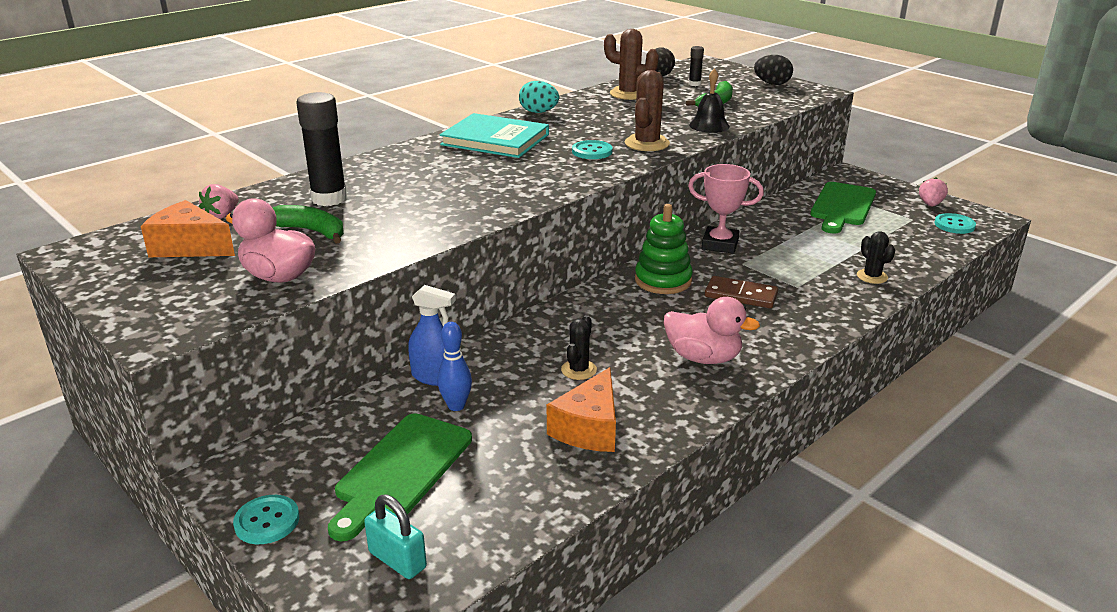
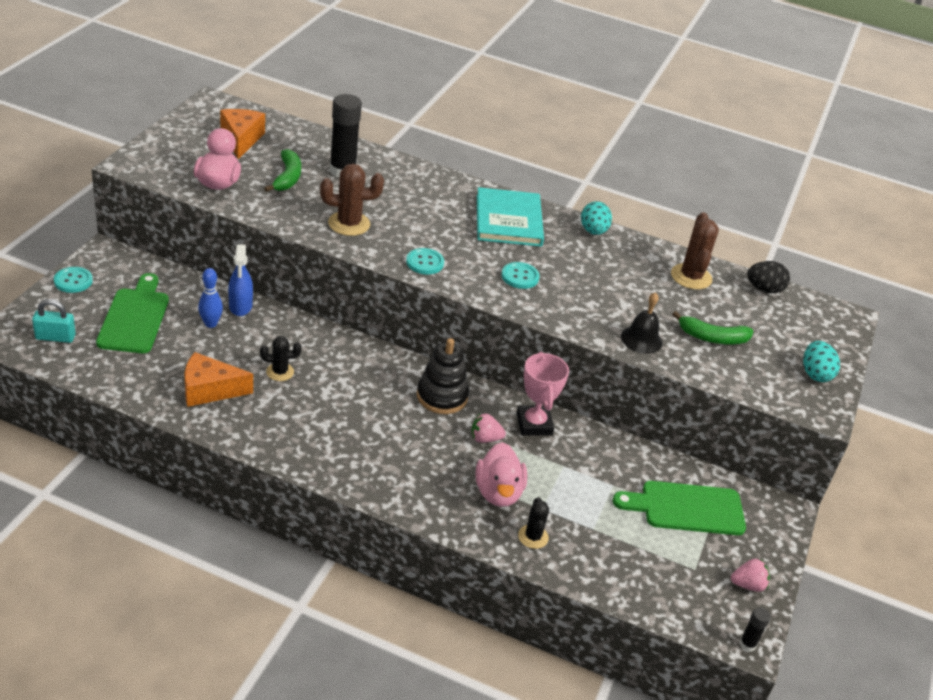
camera: 60 degrees right, 10 degrees up
(222, 216) = (291, 137): pink strawberry -> pink strawberry (485, 438)
(397, 560) = (55, 337): turquoise padlock -> turquoise padlock turned 75 degrees clockwise
(401, 470) = (135, 317): green cutting board -> green cutting board turned 90 degrees clockwise
(647, 143) = (562, 305): brown cactus -> brown cactus (349, 224)
(663, 280) = (442, 396): green stacking toy -> black stacking toy
(694, 84) = (762, 317): black glue stick -> black glue stick (747, 644)
(703, 358) = (328, 436): pink duck -> pink duck (498, 492)
(741, 295) = (442, 448): brown domino -> none
(772, 84) = (815, 374): black egg -> turquoise egg
(872, 276) = (533, 537): black cactus -> black cactus turned 45 degrees counterclockwise
(954, 225) = (704, 606): turquoise button -> turquoise button (425, 262)

